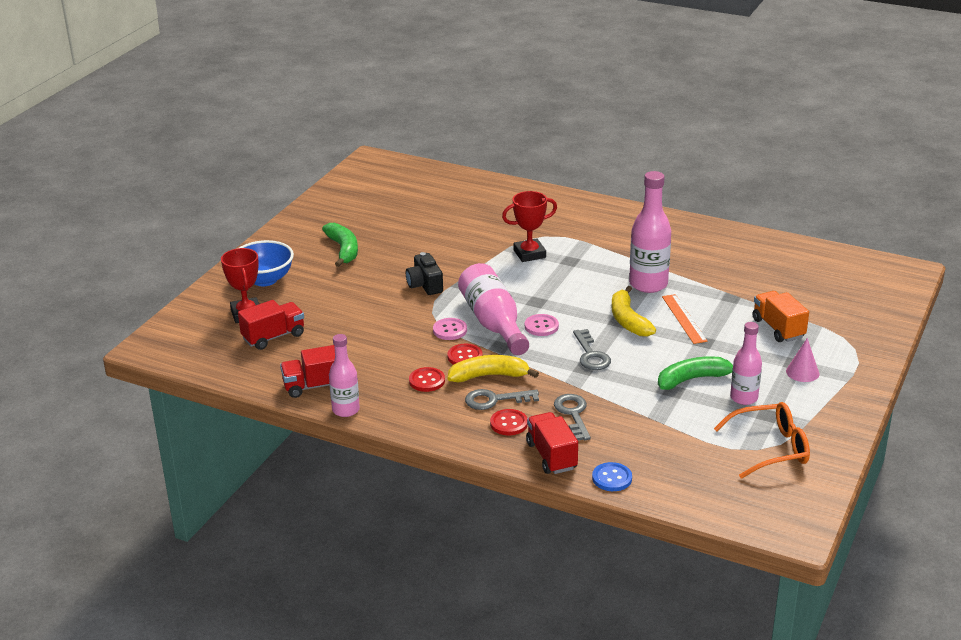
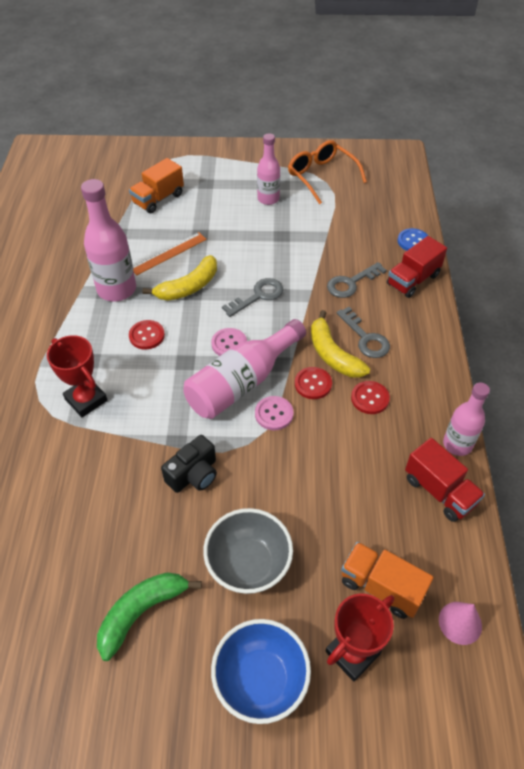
camera: 115 degrees left, 20 degrees up
(273, 337) = (381, 587): red truck -> orange truck
(338, 291) = (248, 564): none -> grey bowl
(509, 423) = (391, 318): red button -> red button (147, 335)
(693, 379) = (259, 228): green banana -> none
(802, 372) = (216, 177): pink cone -> pink cone (460, 622)

